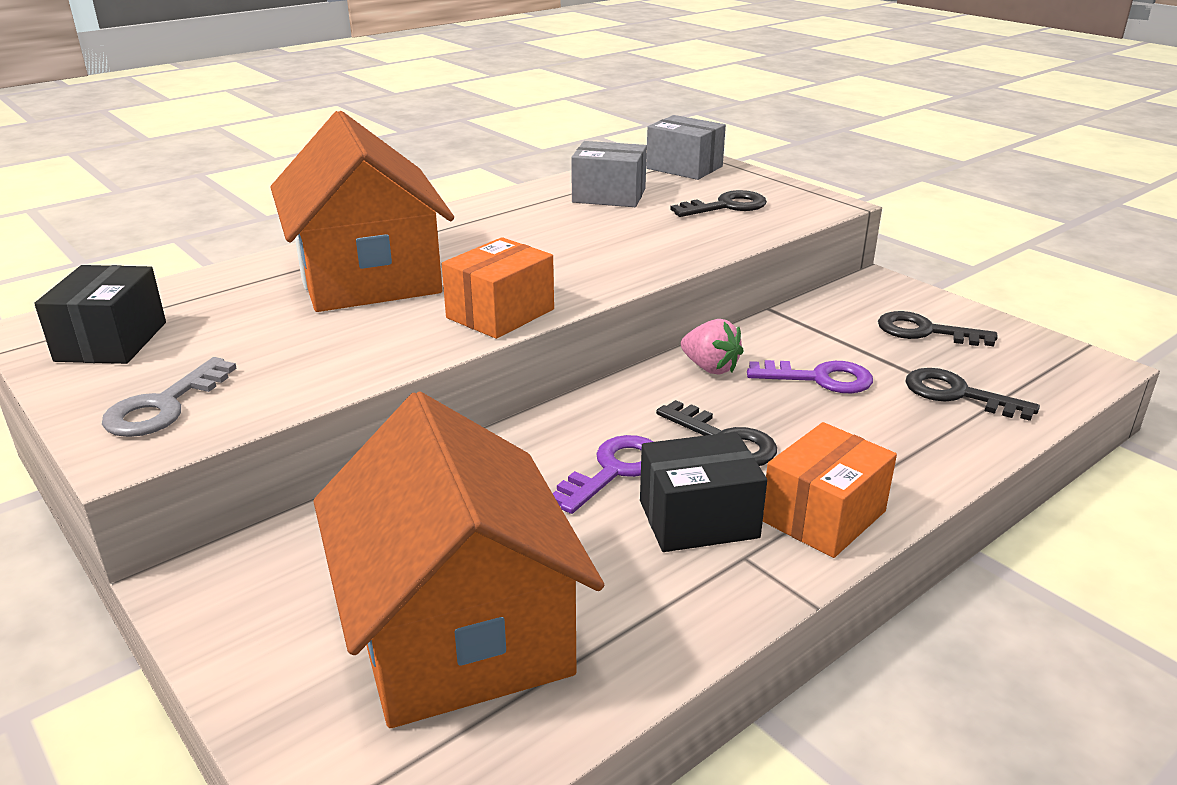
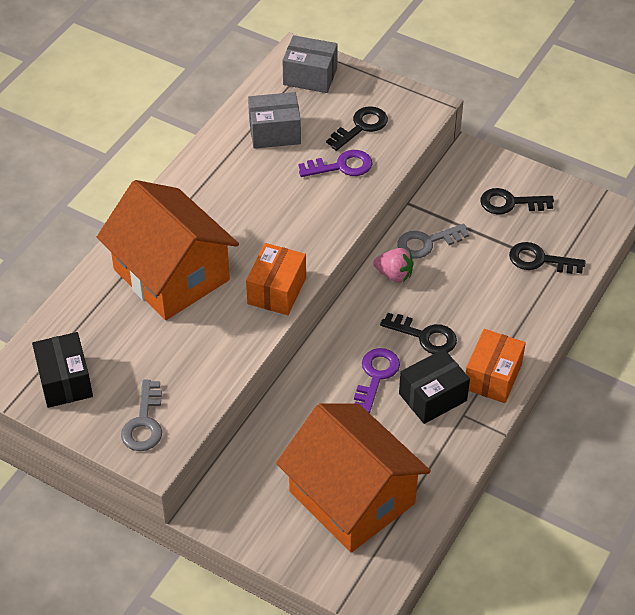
camera: 20 degrees left, 20 degrees up
(777, 346) = (427, 243): none -> grey key
(820, 379) = (460, 267): purple key -> purple key (341, 166)

